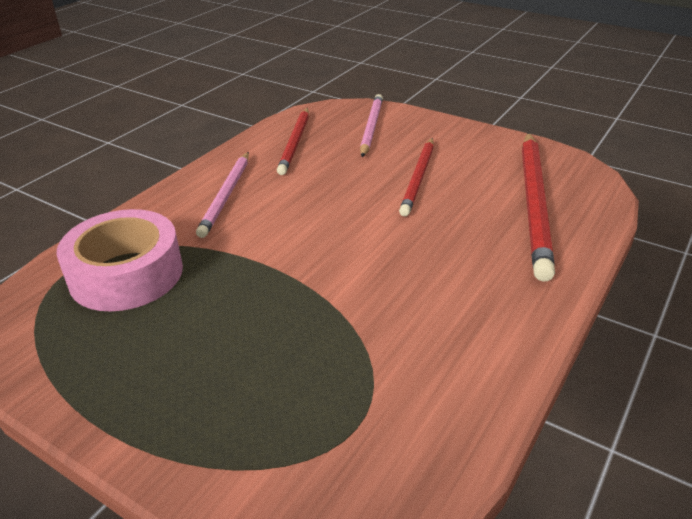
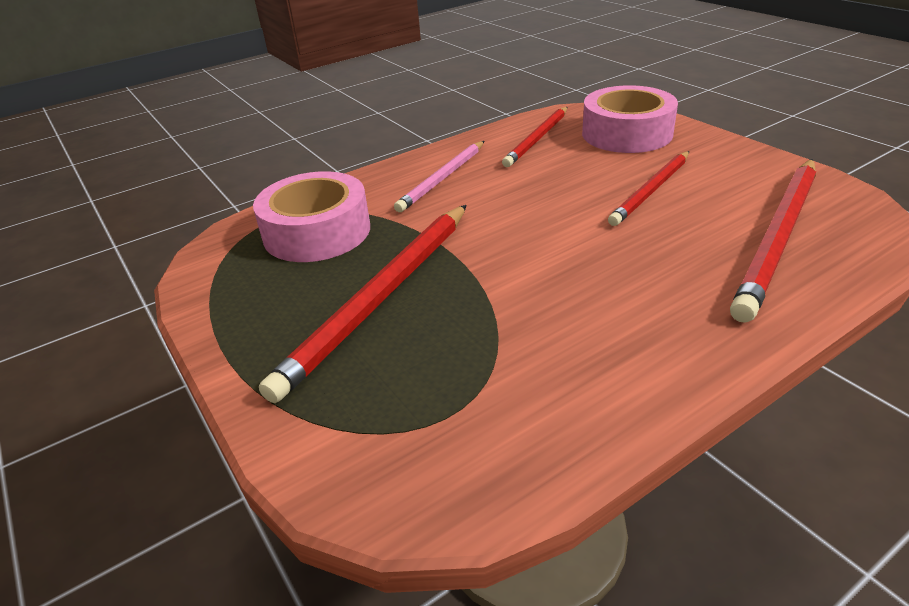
camera: 25 degrees right, 0 degrees up
(233, 328) = (381, 297): none -> red pencil
(371, 127) = (627, 133): pink pencil -> pink tape

